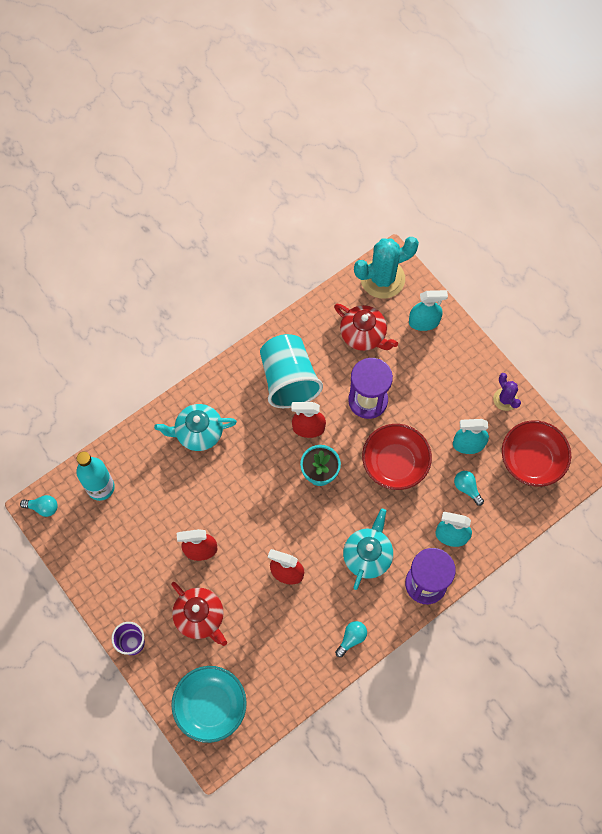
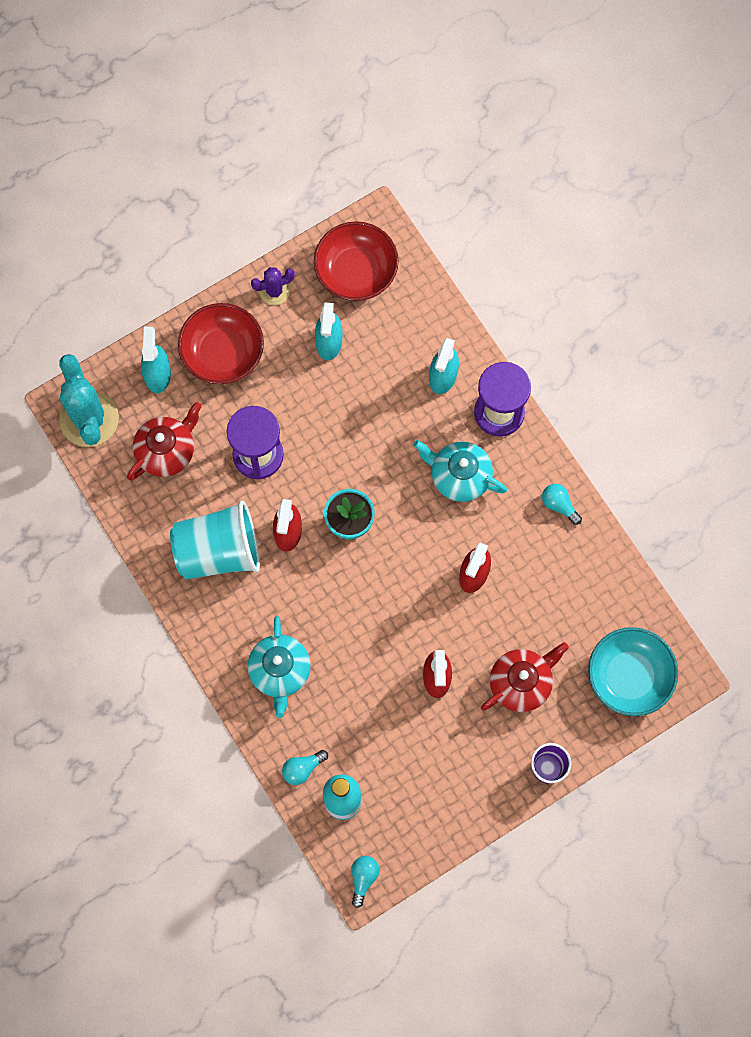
camera: 85 degrees left, 5 degrees up
(395, 463) = (345, 431): red bowl -> red bowl (223, 353)
(467, 488) = (385, 351): turquoise light bulb -> turquoise light bulb (302, 768)

